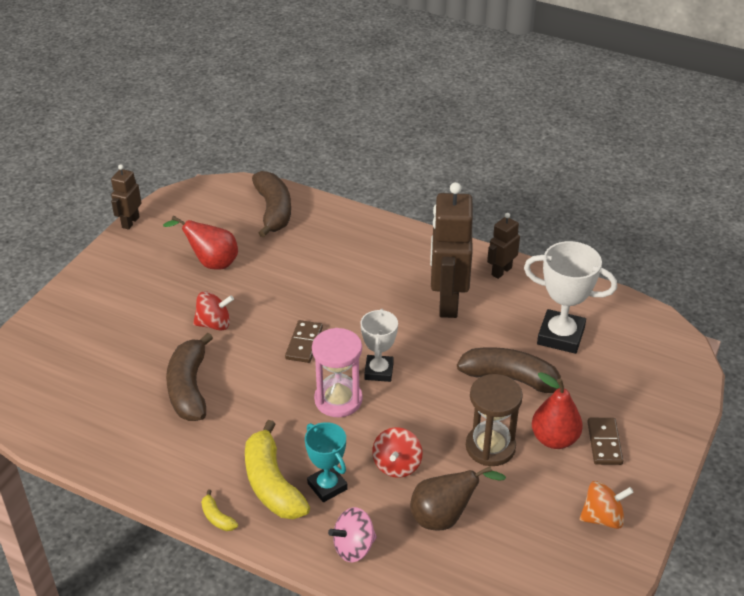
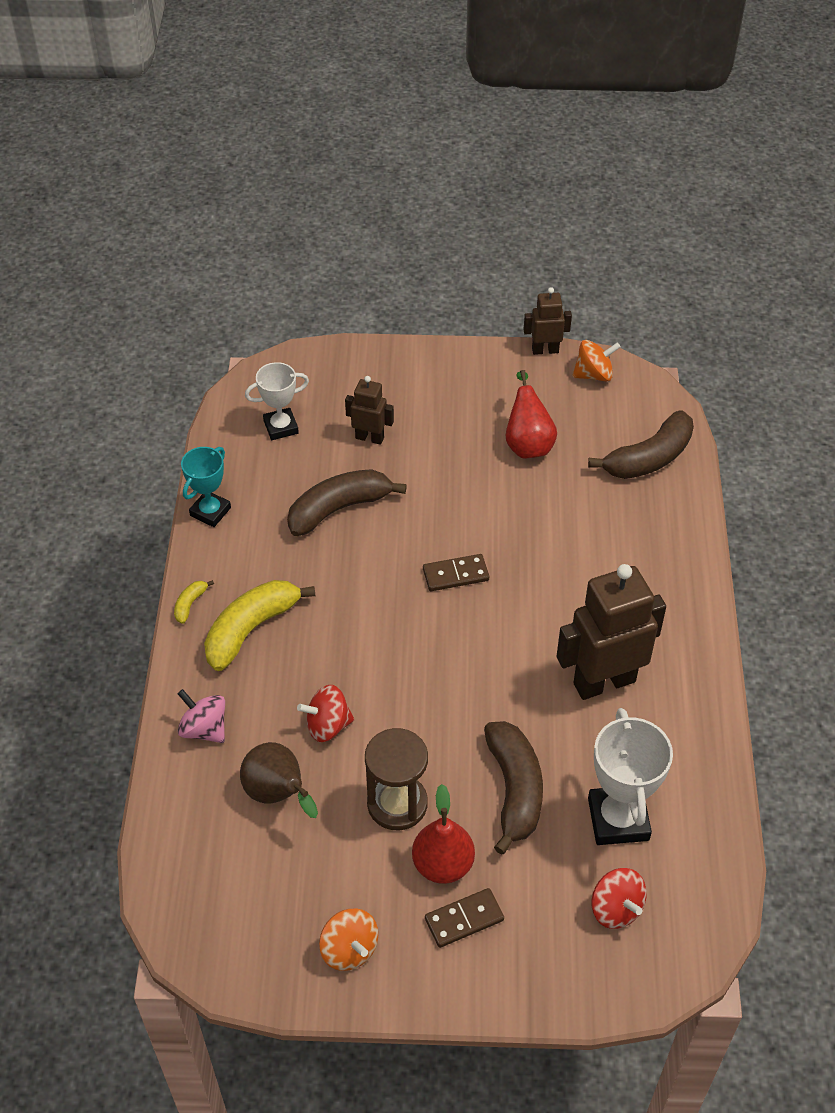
camera: 65 degrees right, 10 degrees up
(175, 208) = (593, 374): none -> orange spinning top
(214, 324) = (438, 488): red spinning top -> red spinning top (616, 908)
(327, 486) = (270, 676): turquoise trophy -> turquoise trophy (210, 512)
(338, 400) = (391, 638): pink hourglass -> none
(379, 371) = (453, 658): white trophy -> white trophy (281, 427)
(501, 271) = (695, 718): brown robot -> brown robot (369, 438)

